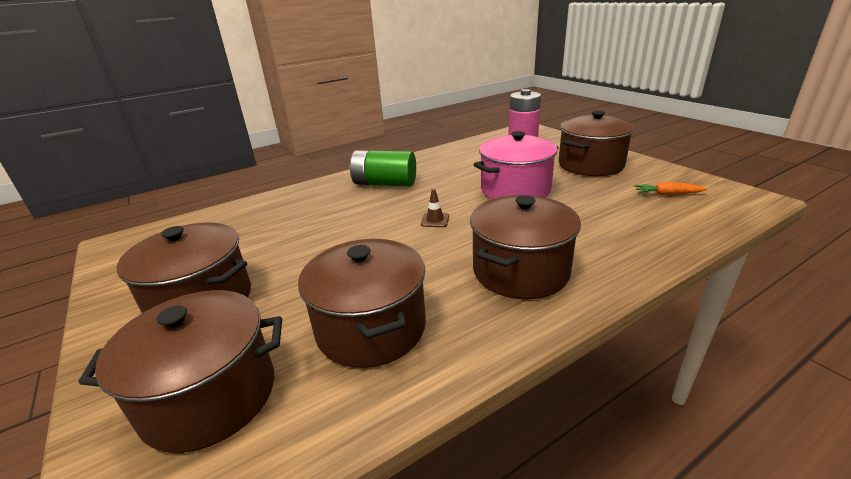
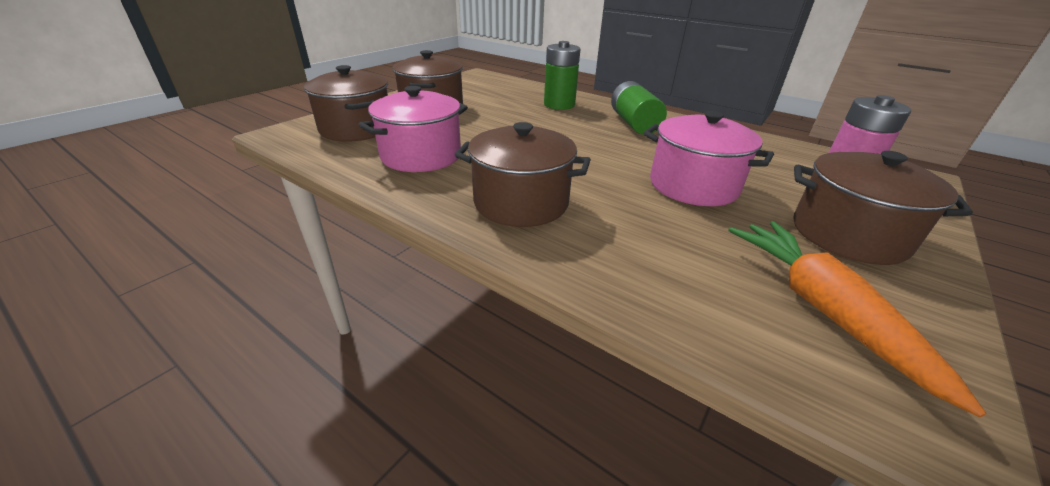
camera: 65 degrees right, 5 degrees up
(300, 208) = (559, 105): none -> green battery
(371, 328) = (421, 156): brown pot -> pink pot
(435, 220) = (583, 154): brown traffic cone -> none
(667, 194) = (822, 309): orange carrot -> orange carrot, size x2.17

